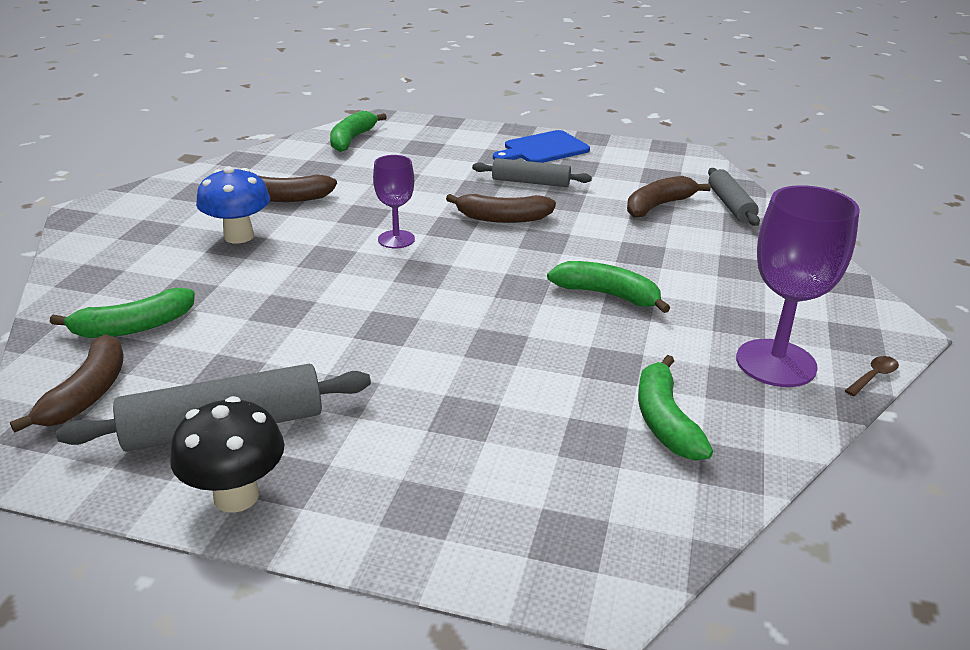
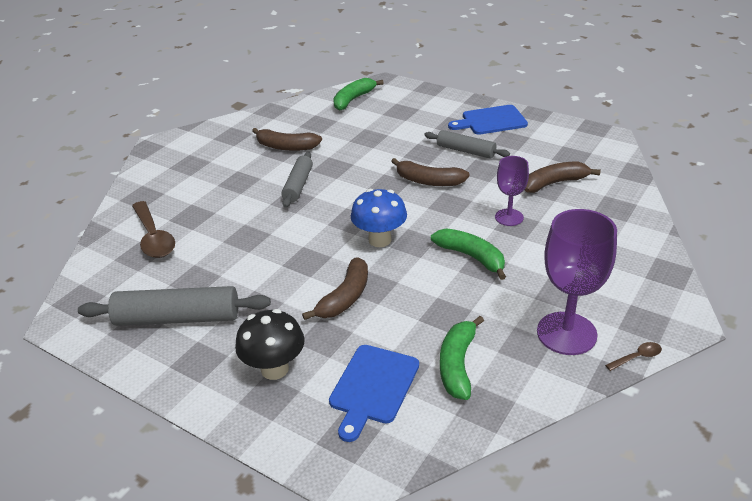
camera: 20 degrees right, 5 degrees up
(88, 394) = (111, 281): brown banana -> brown banana (345, 297)
(134, 327) = (153, 237): green banana -> brown spoon
(236, 496) = (165, 366): black mushroom -> black mushroom (274, 369)
(239, 236) = (243, 175): blue mushroom -> blue mushroom (380, 240)
(396, 239) = (345, 190): purple goblet -> purple goblet (509, 217)
(568, 468) = (373, 387): none -> blue cutting board
(730, 205) = (613, 189): grey rolling pin -> grey rolling pin (298, 185)

